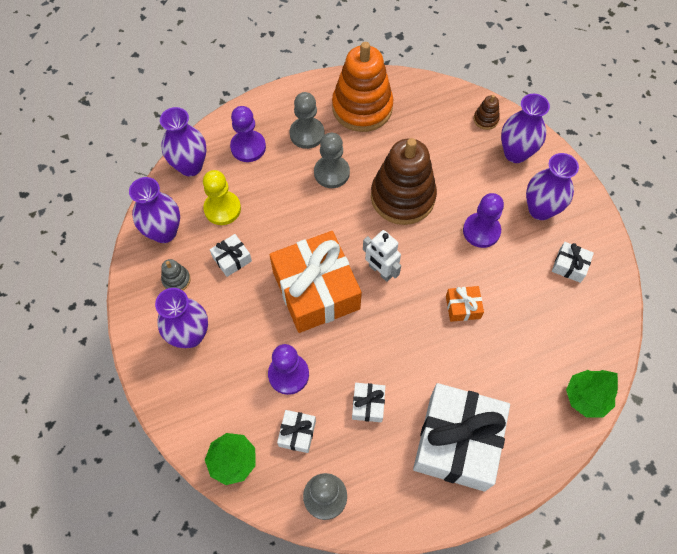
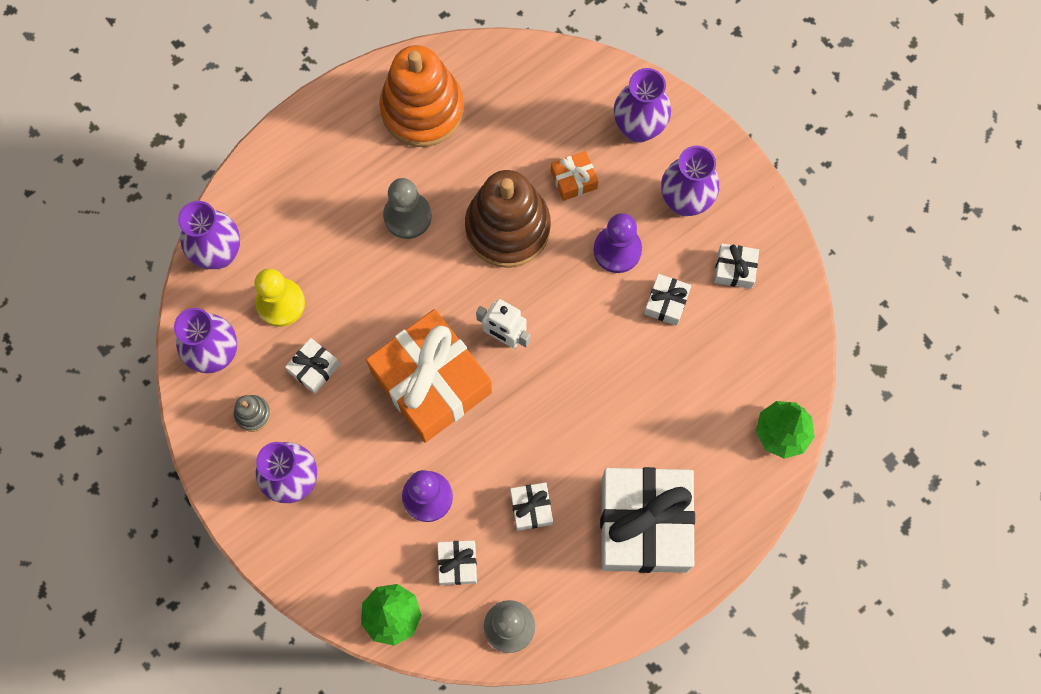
camera: 15 degrees left, 10 degrees up
(248, 147) = (287, 206): purple pawn -> none
(307, 134) = (359, 167): grey pawn -> none
(462, 307) = (615, 357): orange gift -> orange gift (573, 180)
(485, 119) = (590, 87): brown stacking toy -> none
(511, 277) = (666, 303): none -> white gift

